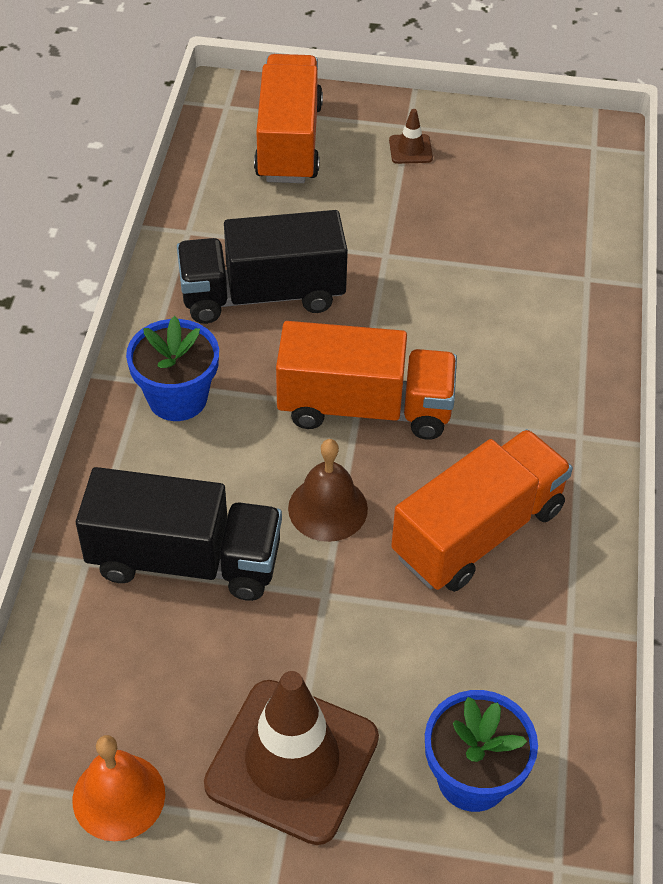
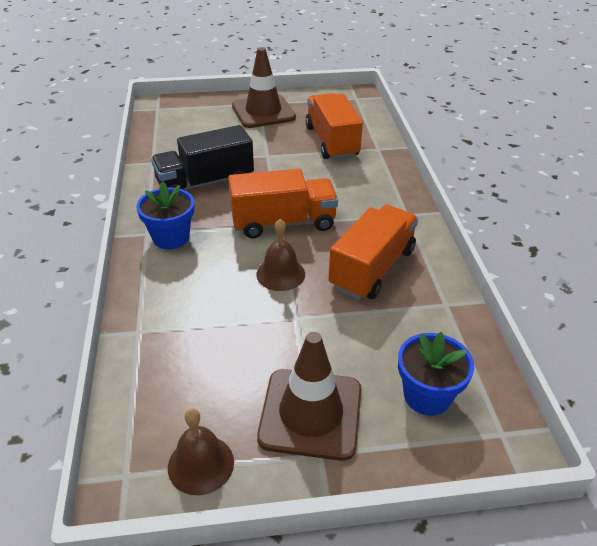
camera: 15 degrees left, 10 degrees down
(118, 796) = (201, 464): orange bell -> brown bell
(185, 560) = (202, 317): black truck -> none
(289, 142) = (197, 118): orange truck -> orange truck (331, 142)
(410, 149) = (263, 112): brown traffic cone -> brown traffic cone, size x2.43

